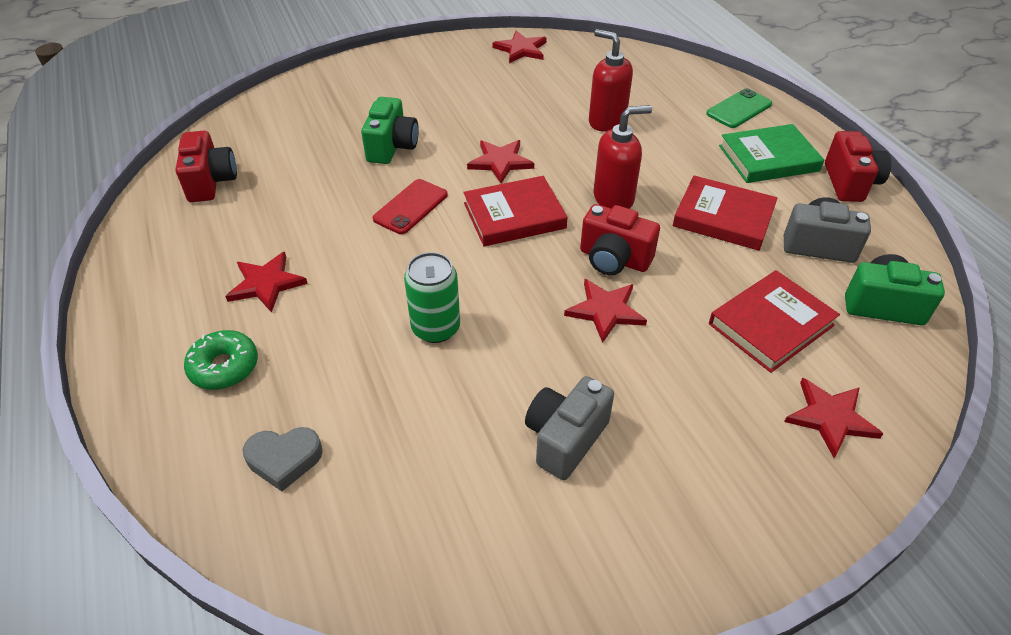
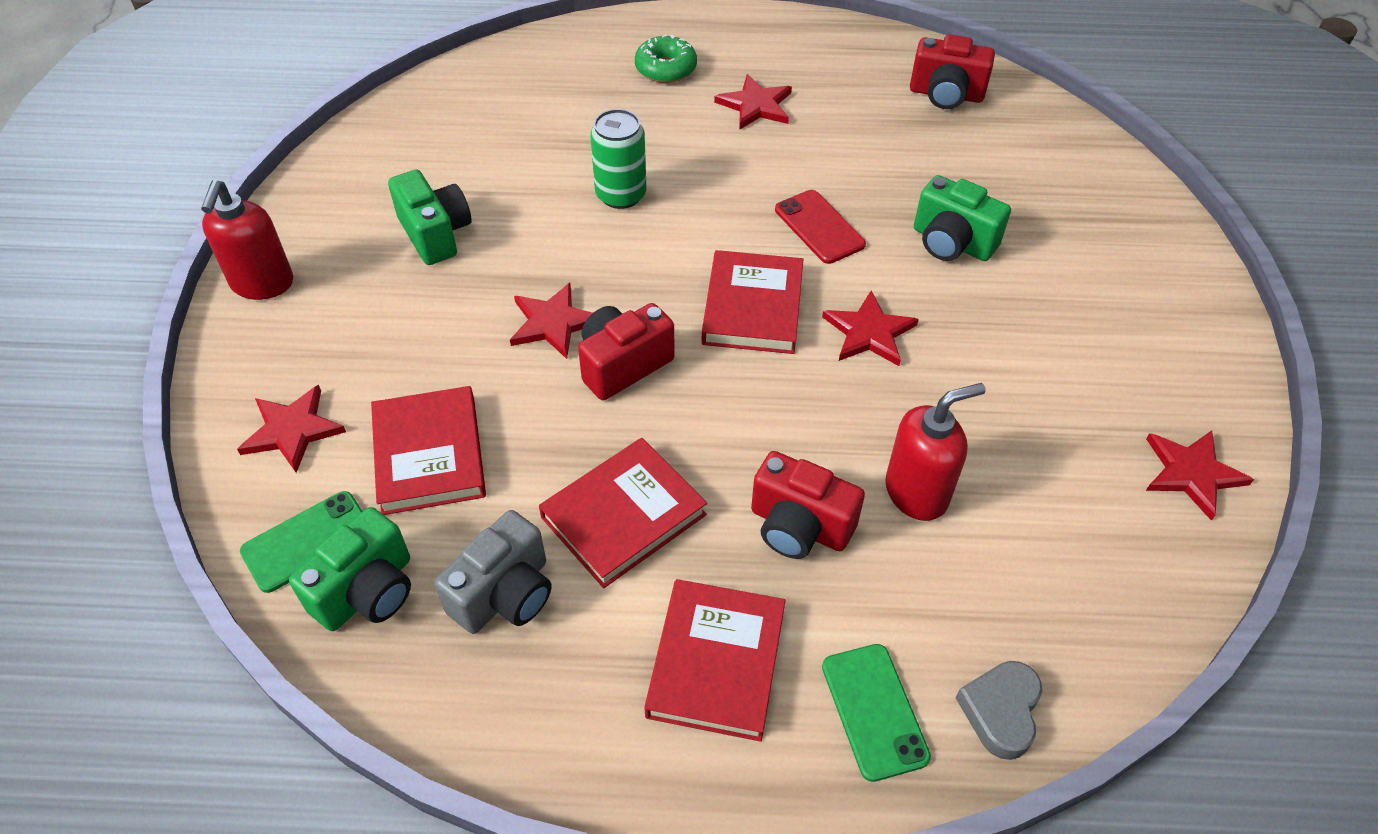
camera: 115 degrees right, 5 degrees up
(284, 460) = (546, 83): grey heart -> grey heart (1000, 711)
(565, 438) = (435, 234): grey camera -> green camera
(614, 198) = (730, 416): red soap dispenser -> red soap dispenser (262, 284)
(768, 158) = (716, 662): green book -> red book
(850, 183) = (594, 743): red camera -> red camera (799, 526)
(889, 353) = (307, 541): none -> green phone

